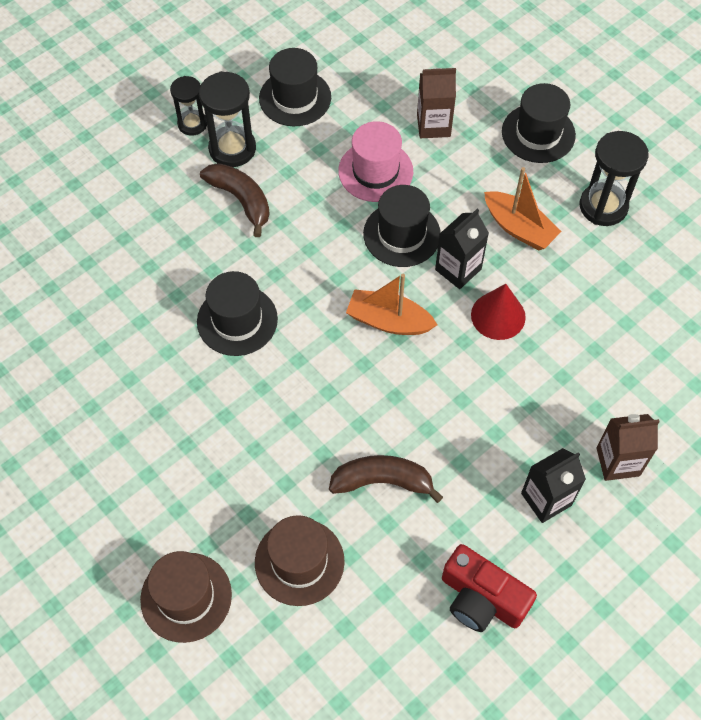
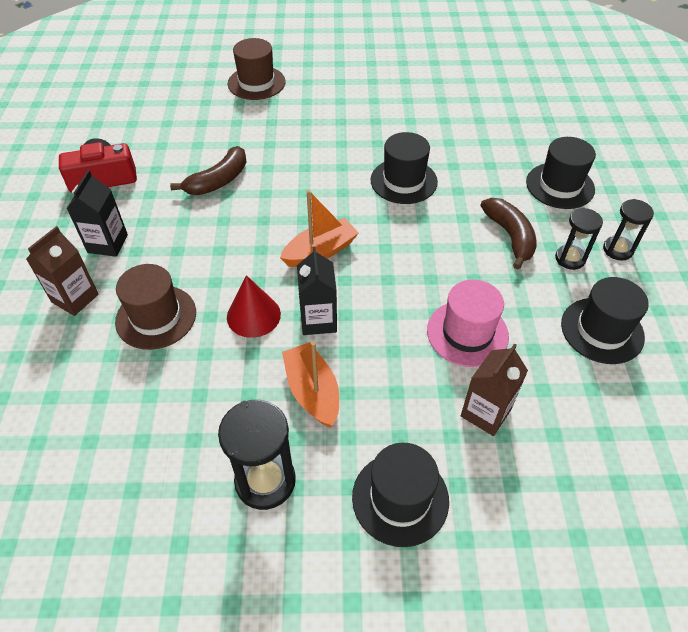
camera: 130 degrees right, 10 degrees down
(232, 149) = (570, 258): black hourglass -> black hourglass, size x0.63
(241, 200) = (510, 236): brown banana -> brown banana turned 105 degrees counterclockwise
(299, 562) = (220, 126): brown hat -> brown hat (156, 317)
(402, 234) = (386, 308): black hat -> black hat (560, 186)
(519, 228) = (312, 391): orange boat -> orange boat turned 75 degrees clockwise

